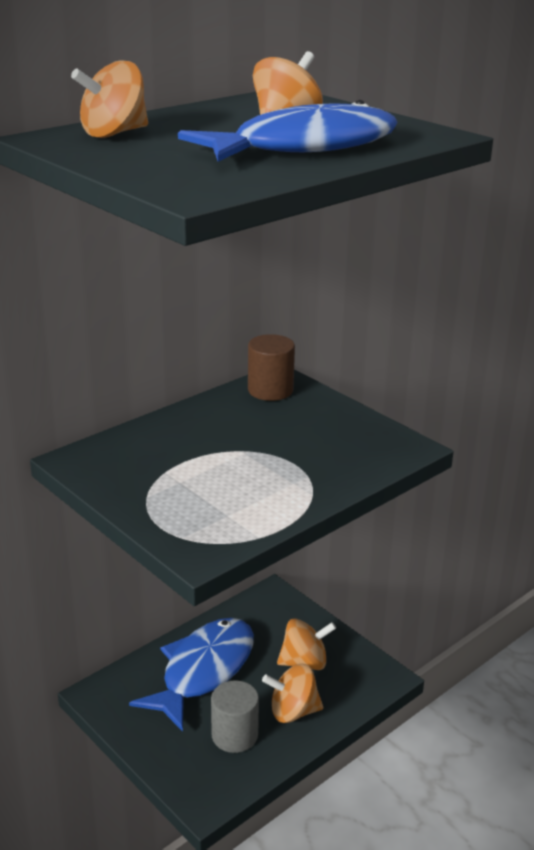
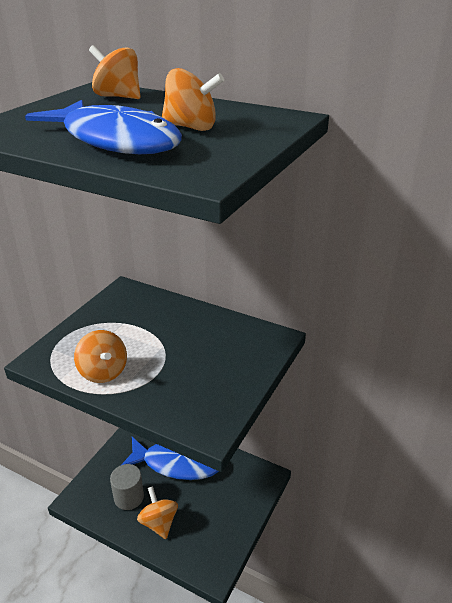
camera: 70 degrees right, 5 degrees up
(270, 390) = (255, 338): brown cylinder -> none
(304, 662) = (207, 515): orange spinning top -> orange spinning top (103, 372)

